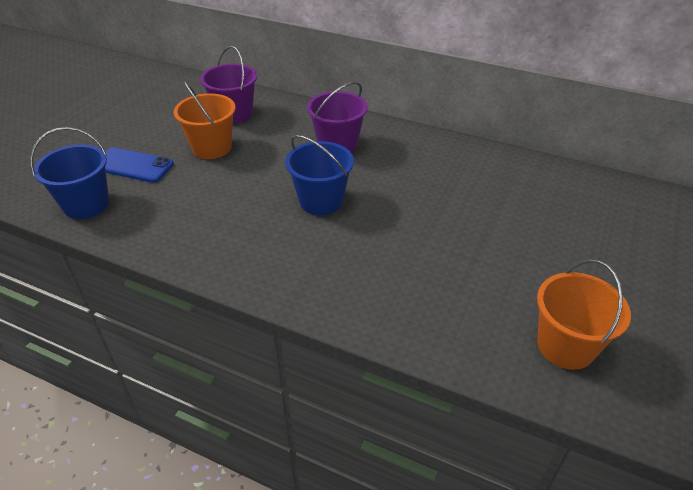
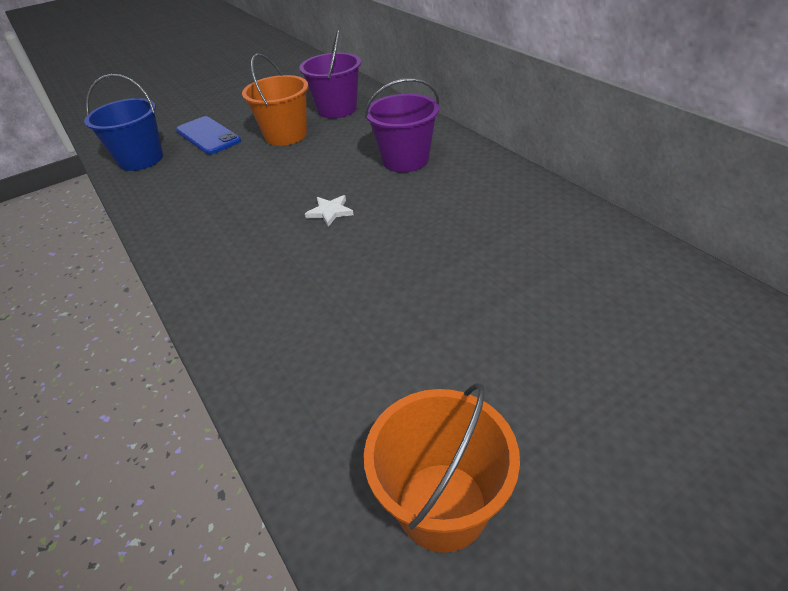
camera: 35 degrees right, 0 degrees up
(321, 201) = (330, 212): blue bucket -> white star

